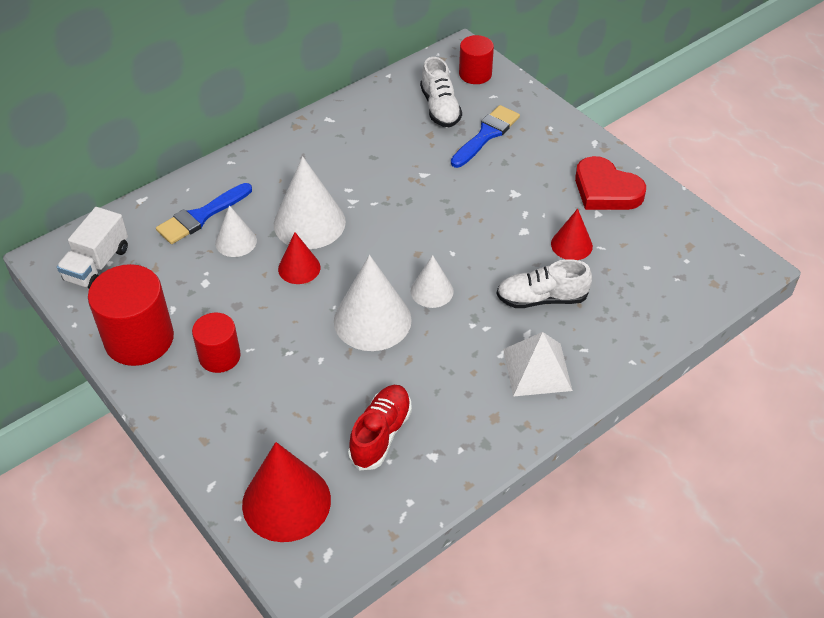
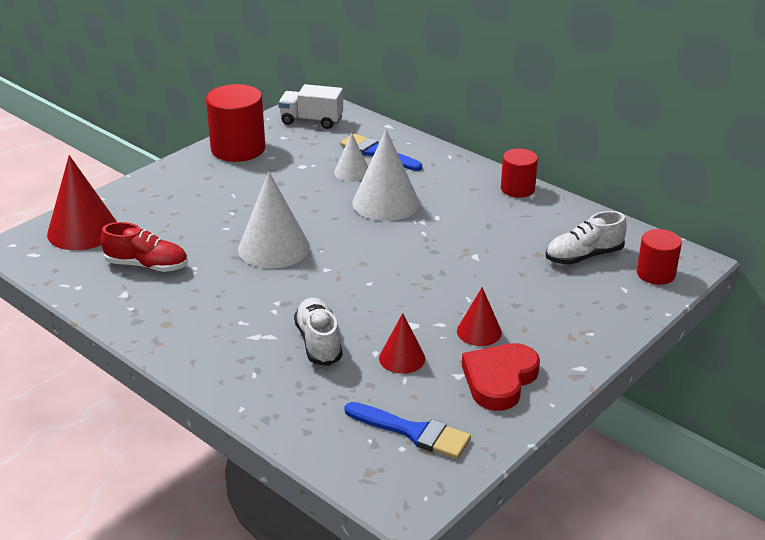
camera: 80 degrees right, 15 degrees down
(219, 356) = (224, 183): red cylinder -> red cylinder (517, 189)
(299, 268) = (328, 205): red cone -> red cone (479, 331)
(432, 291) = (315, 275): white cone -> none
(486, 135) = (555, 289): blue brush -> blue brush (413, 432)
(537, 369) = (225, 345): white pyramid -> none

